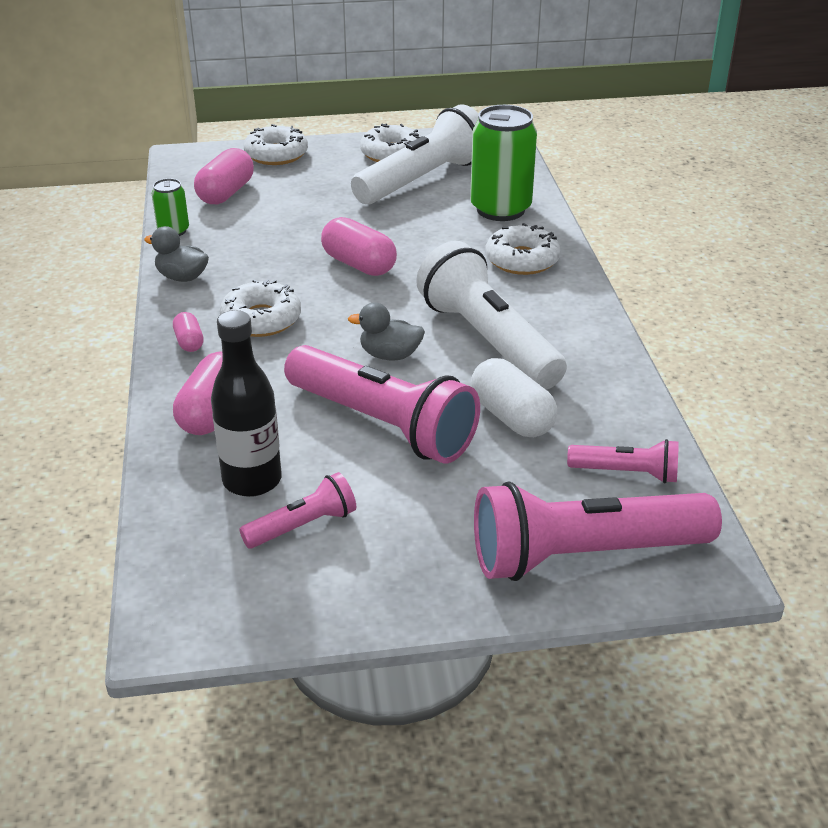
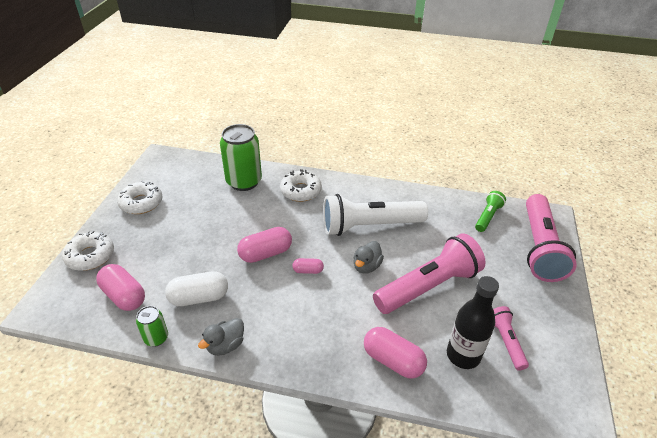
camera: 70 degrees left, 5 degrees up
(189, 342) = (309, 357): pink capsule -> pink capsule (308, 270)
(261, 319) = (302, 314): white donut -> none
(422, 180) = (186, 200): white flashlight -> none
(511, 417) = (437, 238): white capsule -> white capsule (199, 297)
(626, 473) = (487, 217): pink flashlight -> green flashlight

